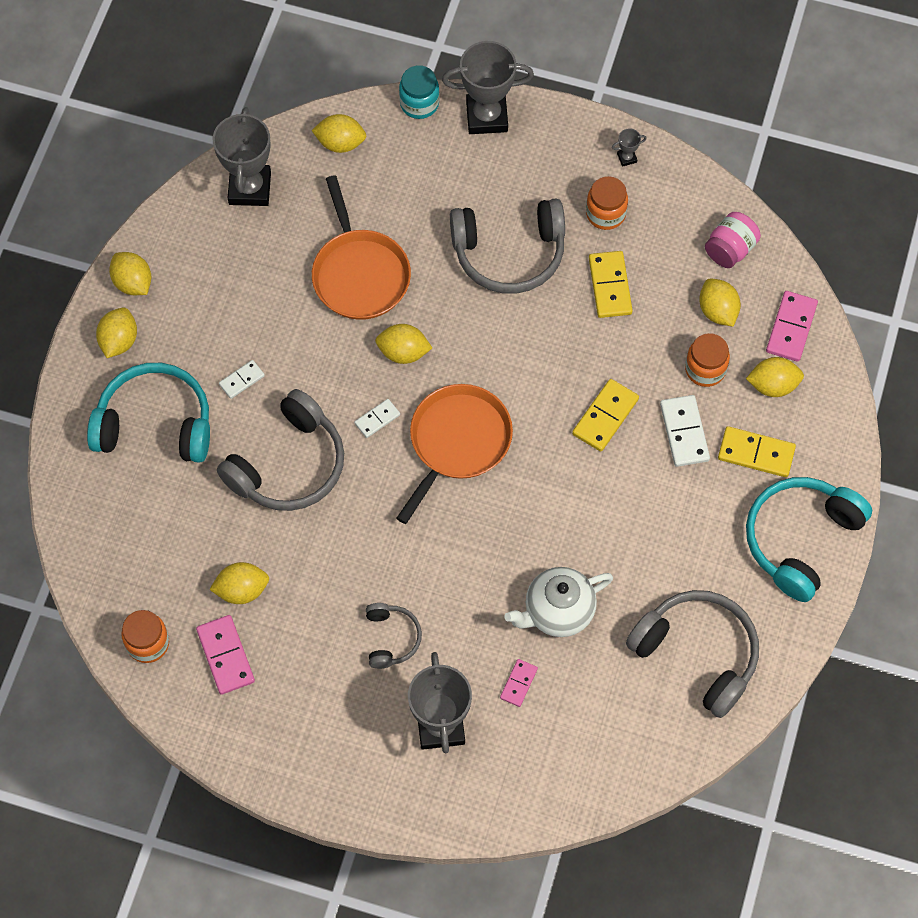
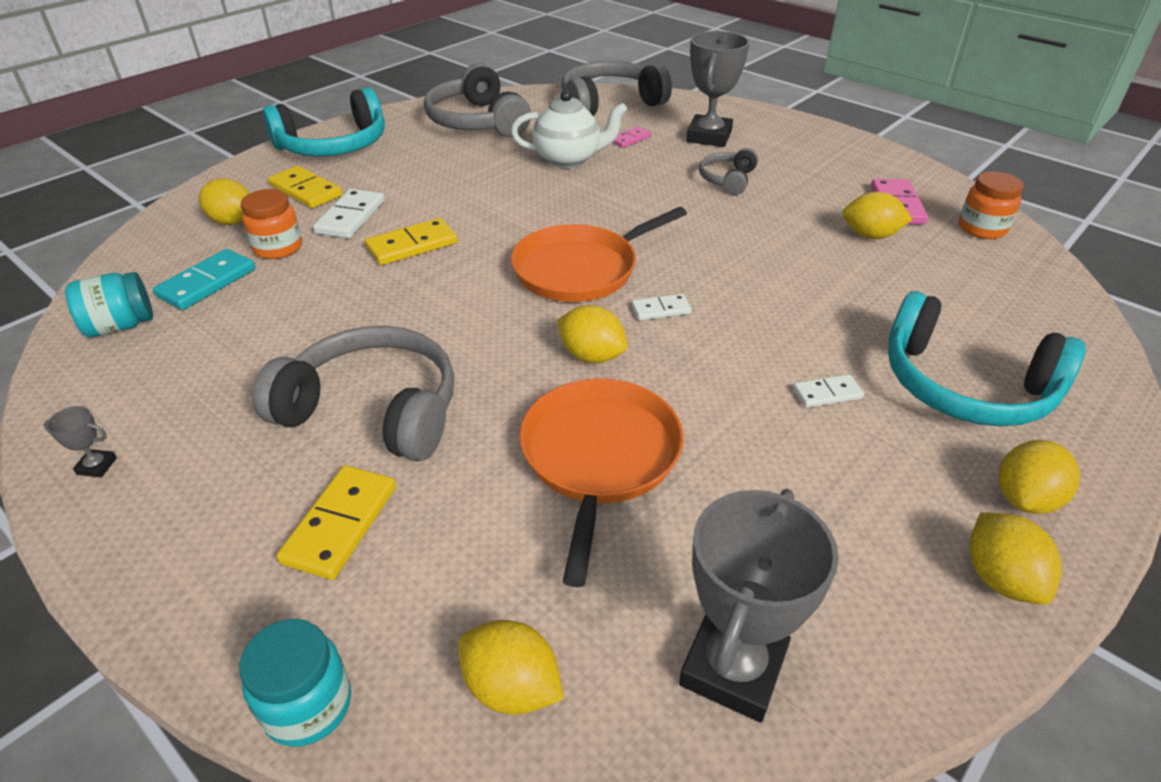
camera: 155 degrees left, 25 degrees down
(289, 465) = (787, 303): grey headphones -> grey headphones (609, 103)
(487, 116) = (217, 621): grey trophy -> none
(605, 214) = (207, 410): orange jar -> none
(609, 286) = (290, 338): yellow domino -> yellow domino (341, 524)
(717, 311) = (207, 283): yellow lemon -> turquoise domino
(730, 249) = (121, 326): pink jar -> turquoise jar
(791, 328) = (158, 251): pink domino -> none

